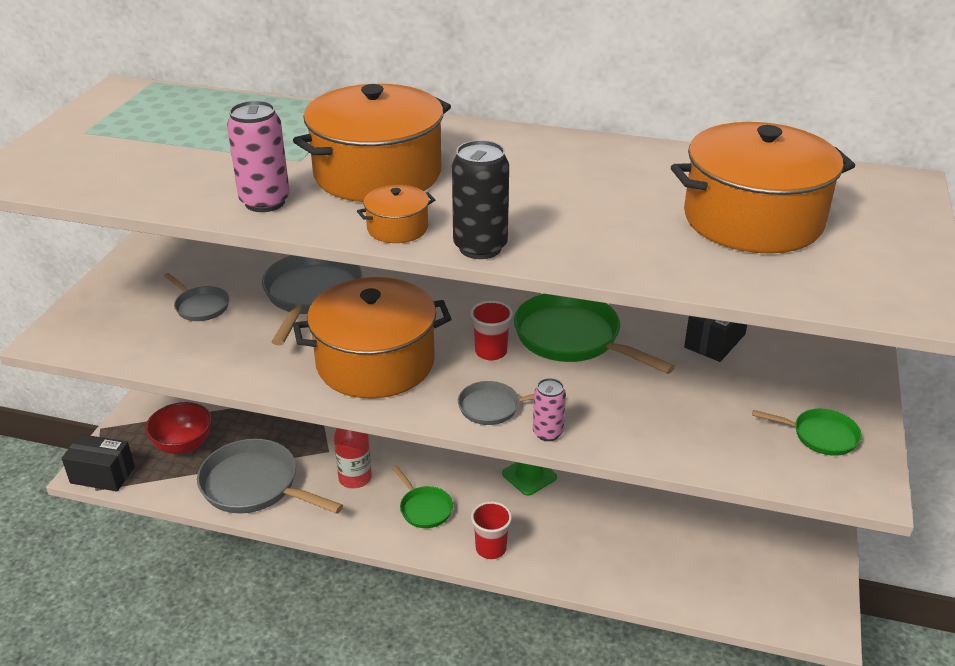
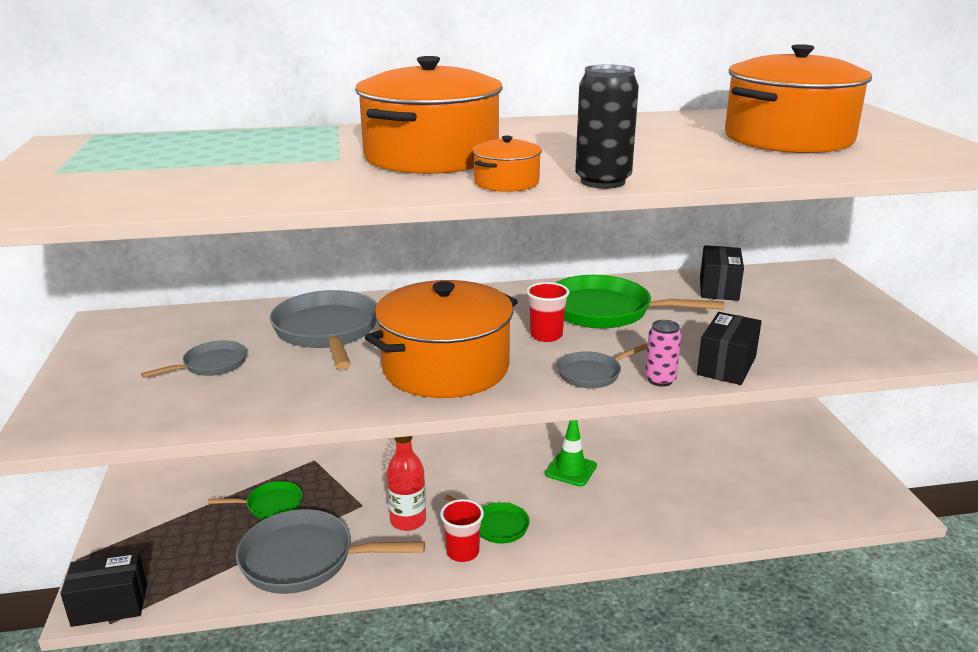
camera: 25 degrees left, 10 degrees down
(183, 445) = (193, 546): red bowl -> none
(200, 306) = (211, 365): grey pan -> grey pan turned 60 degrees counterclockwise
(265, 202) = (343, 186): pink can -> none
(491, 548) = (586, 539): red cup -> red cup (462, 552)
(626, 436) = (726, 366): none -> black box
(820, 436) = (865, 329): green pan -> green pan (270, 505)

